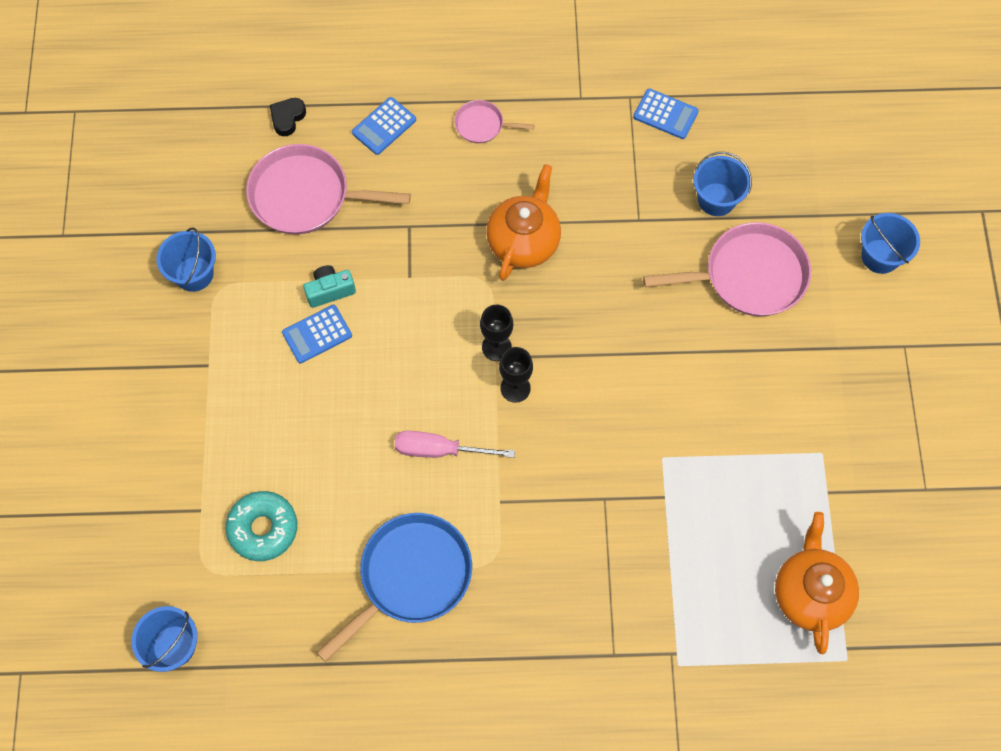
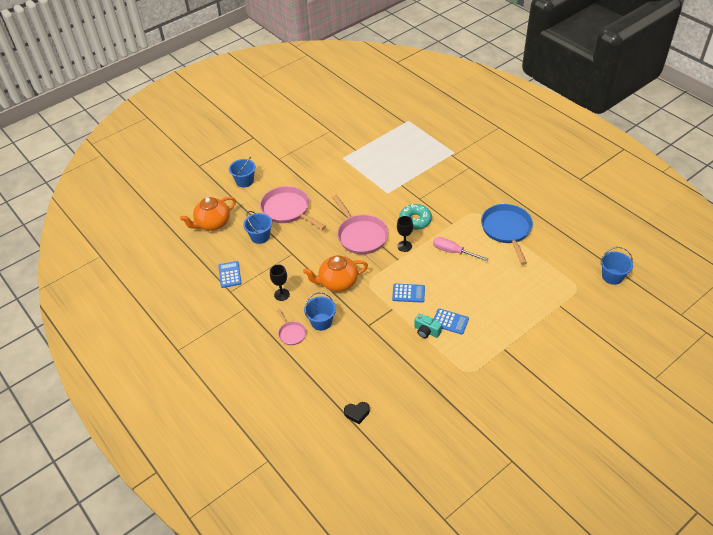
camera: 125 degrees left, 20 degrees down
(194, 274) = (472, 388): blue bucket -> blue bucket (321, 322)
(263, 528) = (542, 282): turquoise donut -> turquoise donut (415, 220)
(306, 196) = (391, 374): pink pan -> pink pan (361, 235)
(384, 126) = (326, 370): blue calculator -> blue calculator (408, 293)
(411, 576) = (507, 230): blue pan -> blue pan turned 75 degrees clockwise
(439, 450) = (453, 252): pink screwdriver -> pink screwdriver turned 150 degrees clockwise
(496, 347) = (393, 262): black goblet -> black goblet (282, 294)
(810, 593) = (396, 137): orange teapot -> orange teapot (212, 223)

